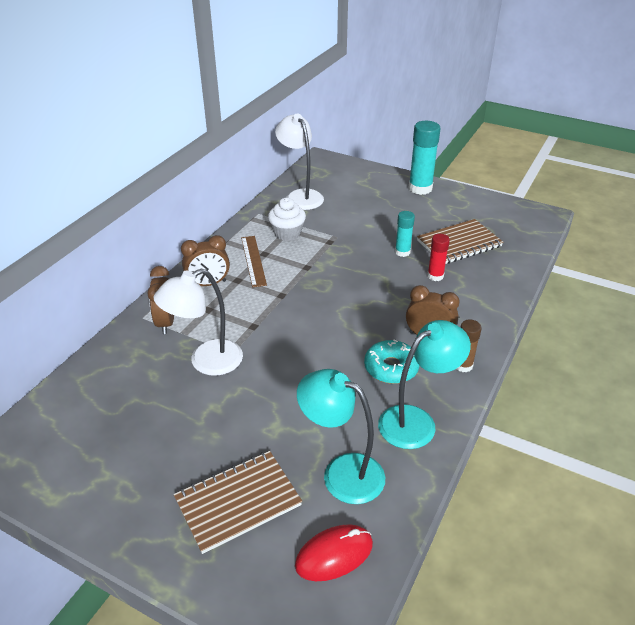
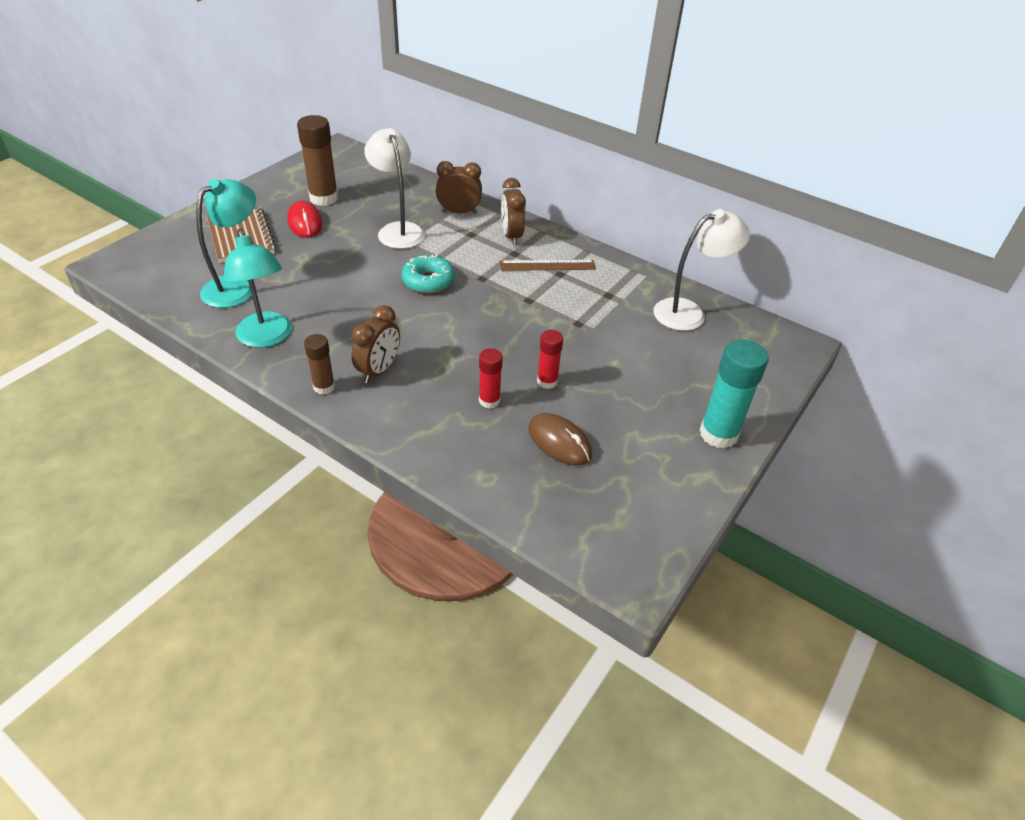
camera: 95 degrees right, 5 degrees up
(137, 441) = (324, 198): none -> brown glue stick
(287, 233) = (600, 293): white cupcake -> none
(334, 554) = (168, 274): red mouse -> red mouse (305, 222)
(391, 368) = (343, 334): turquoise donut -> turquoise donut (428, 281)
(402, 252) = (547, 381): turquoise glue stick -> red glue stick
(459, 244) = (559, 442): brown notebook -> brown mouse

